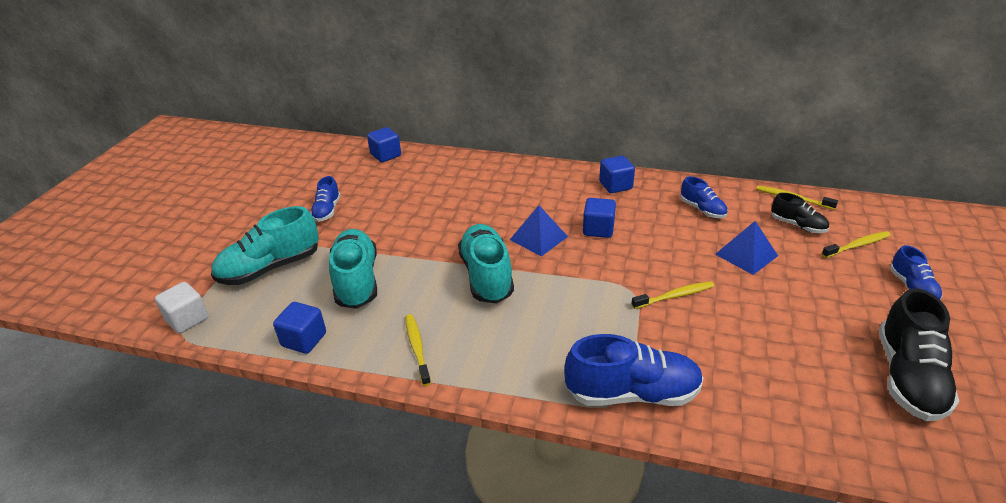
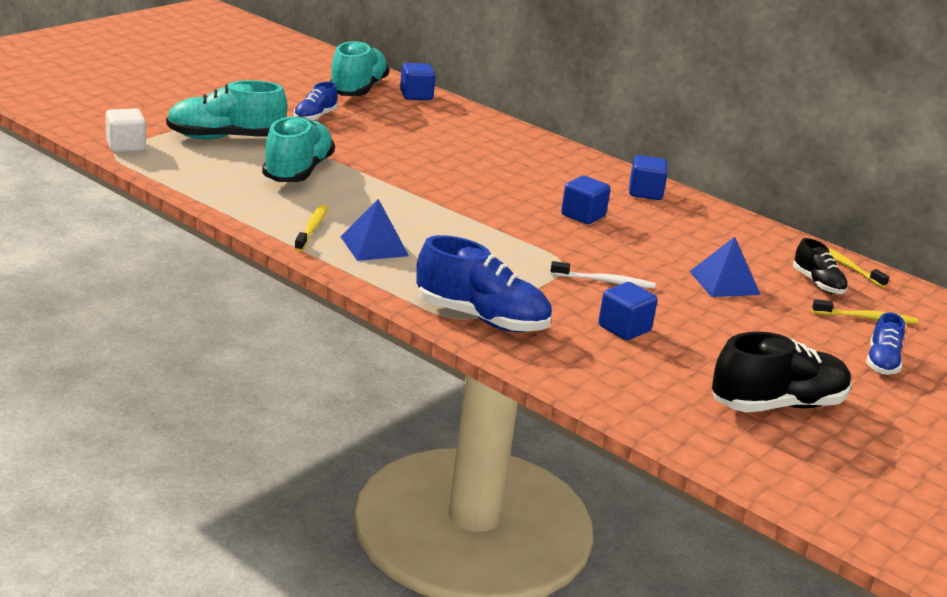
camera: 20 degrees right, 10 degrees down
(304, 340) = (216, 191): blue cube -> blue cube (624, 328)
(486, 276) = (427, 208): turquoise shoe -> turquoise shoe (357, 90)
(538, 238) = (511, 201): blue pyramid -> blue pyramid (374, 246)
(675, 296) = (604, 281): yellow toothbrush -> white toothbrush
(702, 209) = (721, 239): blue shoe -> none
(908, 377) = (777, 405): black shoe -> black shoe turned 150 degrees counterclockwise

